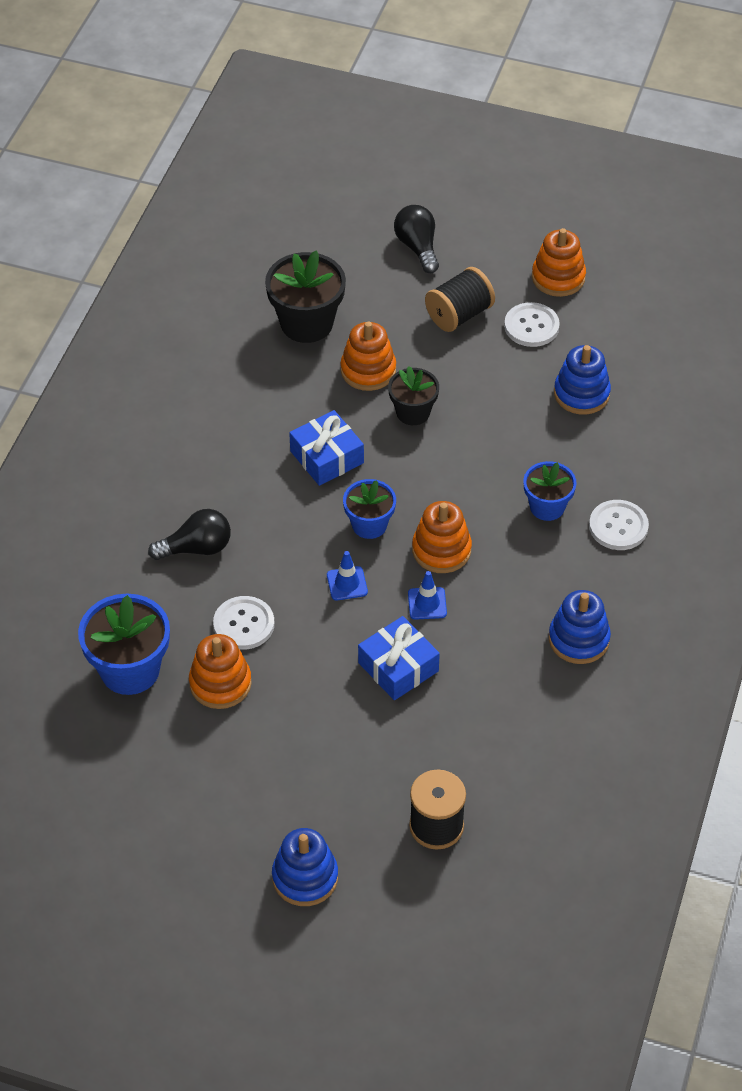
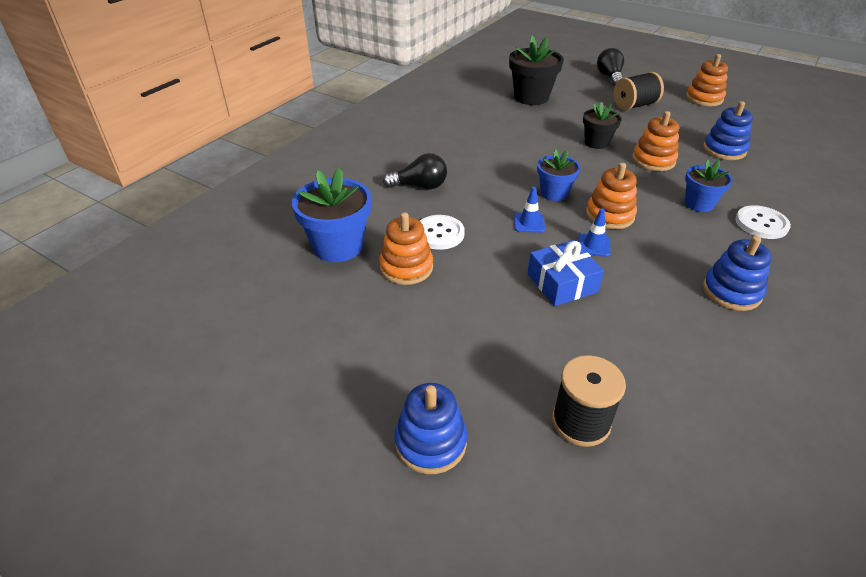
camera: 15 degrees right, 10 degrees down
(326, 457) = (530, 155): blue gift -> none
(368, 370) = (568, 121): orange stacking toy -> orange stacking toy (653, 160)
(531, 326) = (685, 116): white button -> none

